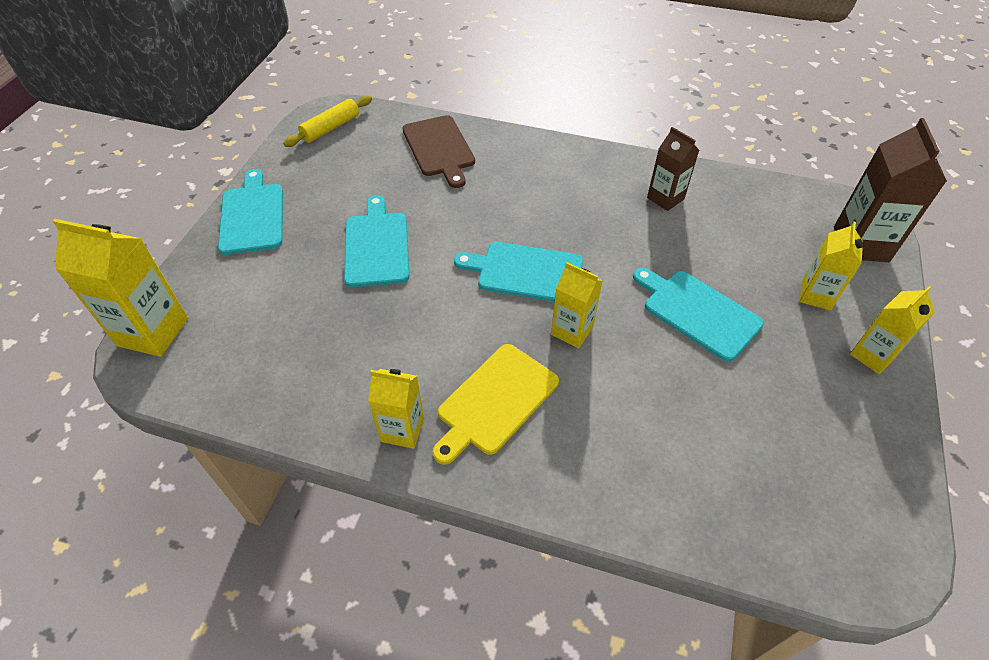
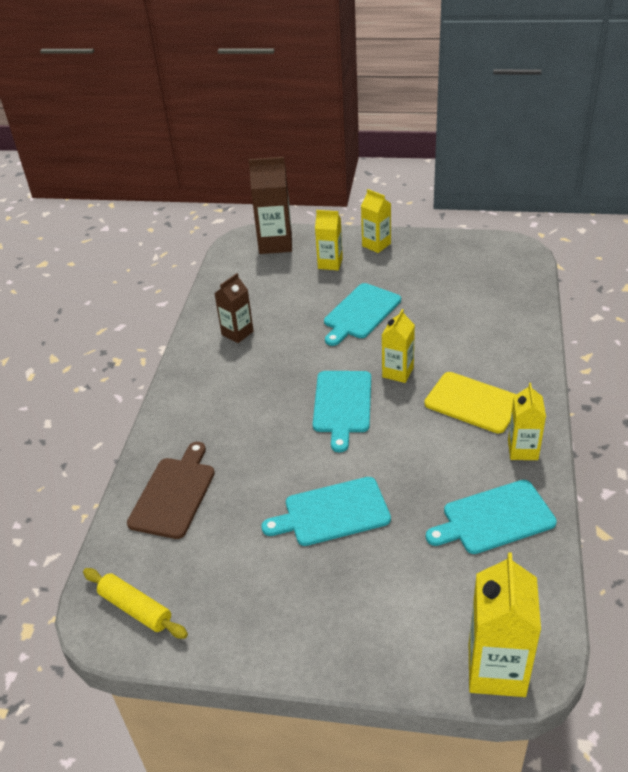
camera: 95 degrees left, 10 degrees down
(252, 215) = (307, 639): turquoise cutting board -> turquoise cutting board (494, 518)
(439, 148) = (174, 494): brown cutting board -> brown cutting board turned 45 degrees counterclockwise

